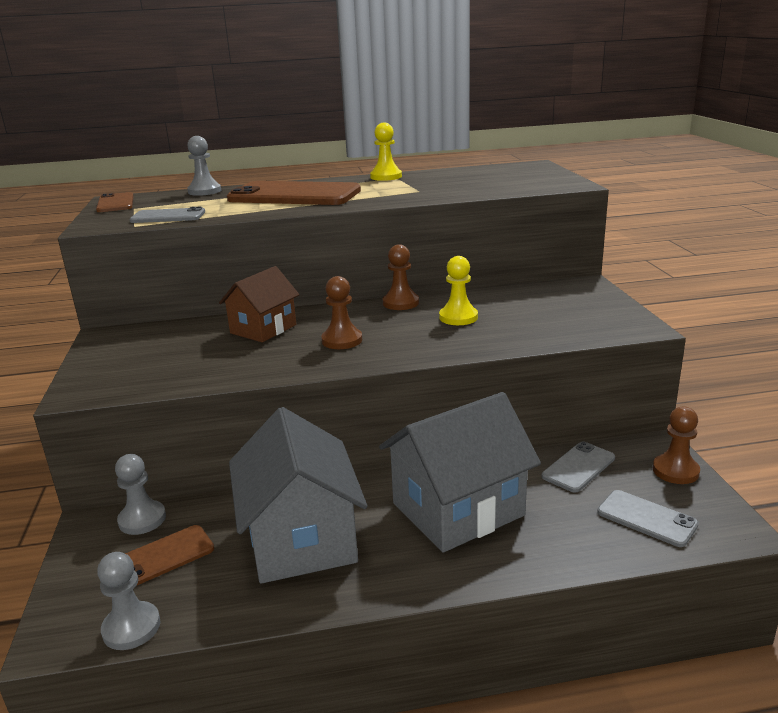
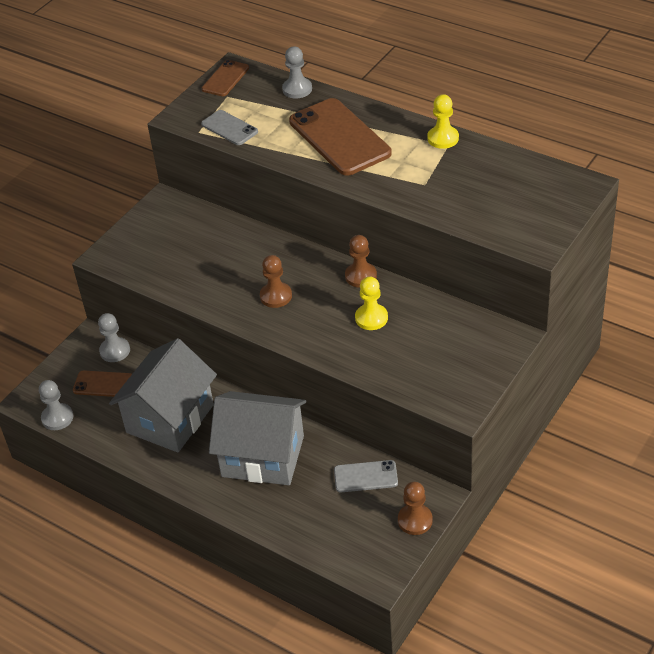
camera: 45 degrees right, 20 degrees up
(263, 329) = (249, 252): brown house -> none
(646, 518) = (346, 535): grey phone -> none

